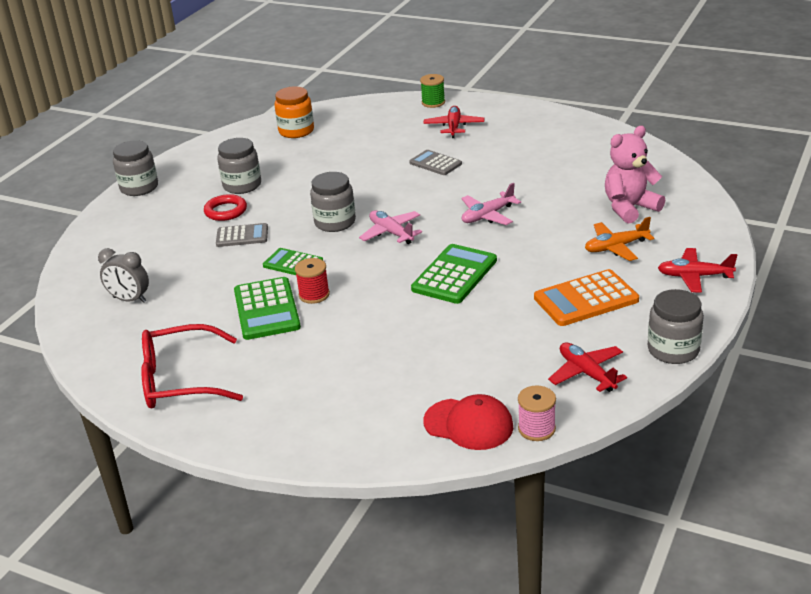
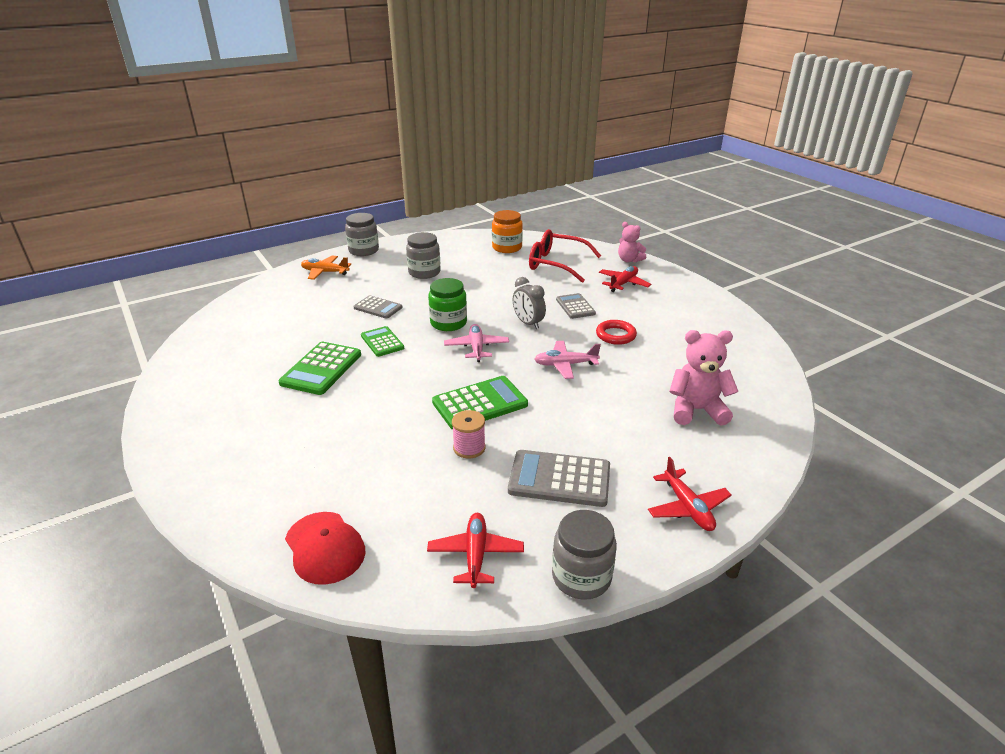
camera: 30 degrees right, 0 degrees up
(129, 300) = (257, 323): grey clock -> grey clock (528, 323)
(180, 380) = (203, 396): red glasses -> red glasses (556, 264)
(225, 211) = (391, 286): red ring -> red ring (615, 335)
(314, 295) = (364, 372): red spool -> none
(335, 222) = (448, 323): grey jar -> green jar
(433, 103) = (629, 260): green spool -> pink teddy bear
(536, 429) = (368, 587): pink spool -> pink spool (469, 448)
(586, 299) = (559, 479): orange calculator -> grey calculator
(616, 247) = (642, 442): orange plane -> orange plane (325, 272)
(694, 276) = (687, 507): red plane -> red plane turned 150 degrees counterclockwise

